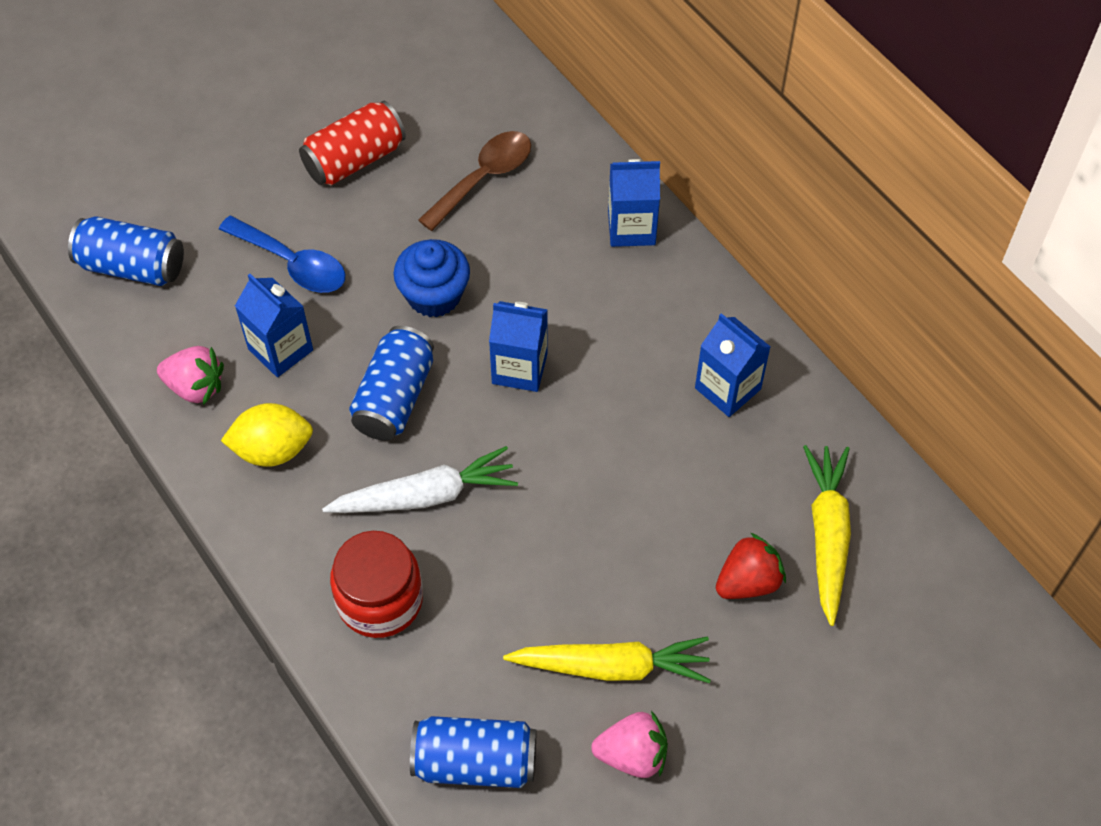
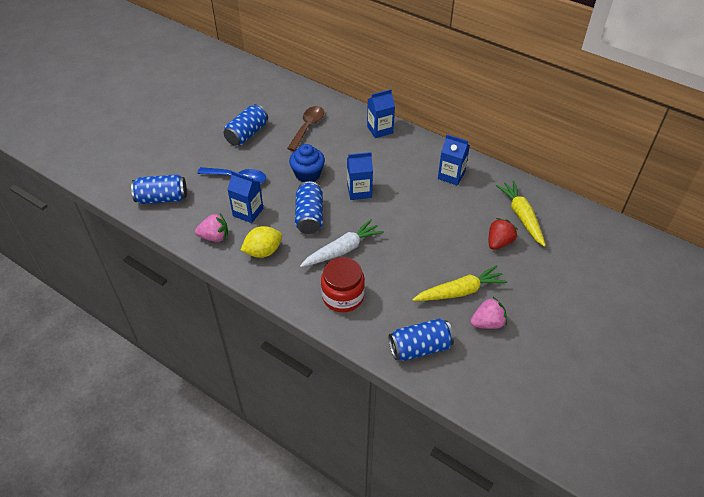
camera: 20 degrees left, 10 degrees down
(355, 159) = (247, 134): red can -> blue can

